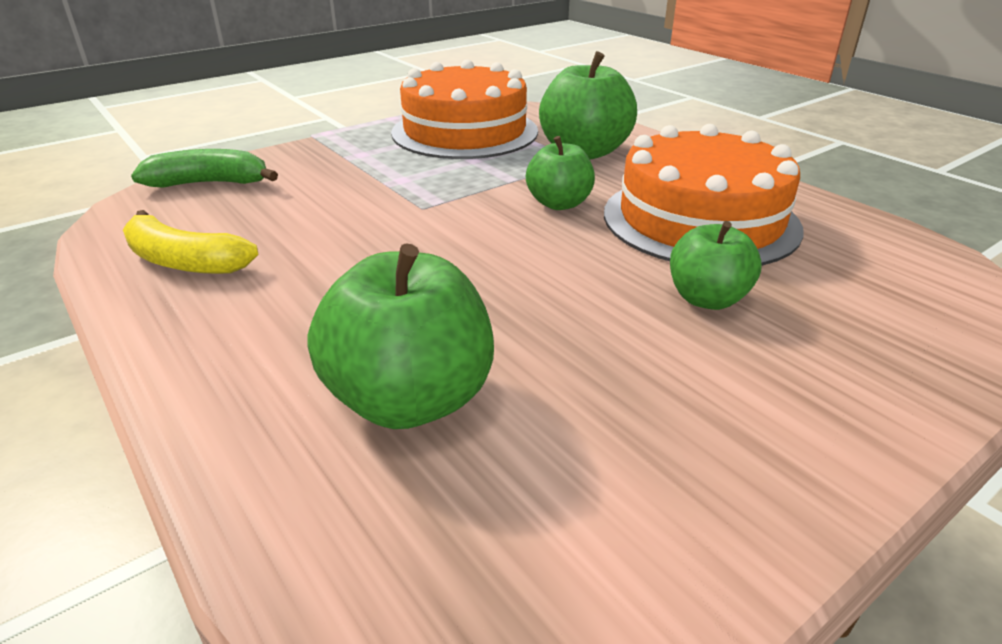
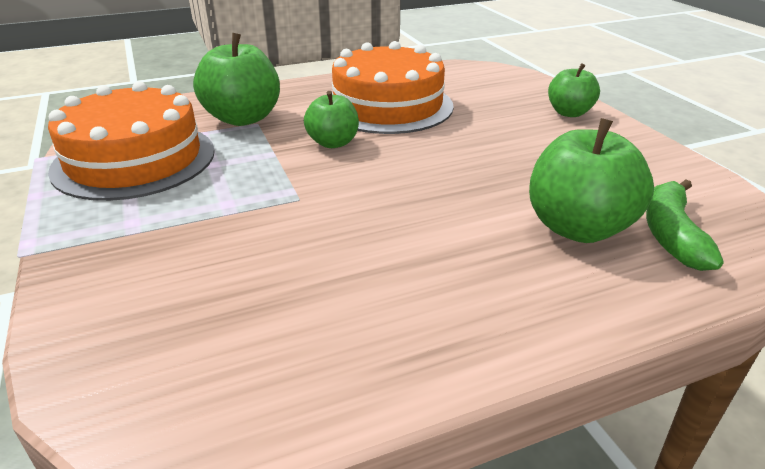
camera: 75 degrees left, 0 degrees up
(184, 261) = (335, 347): yellow banana -> none
(210, 183) = (115, 340): green banana -> green banana (671, 234)
(707, 299) = (484, 124): green apple -> green apple (569, 113)

